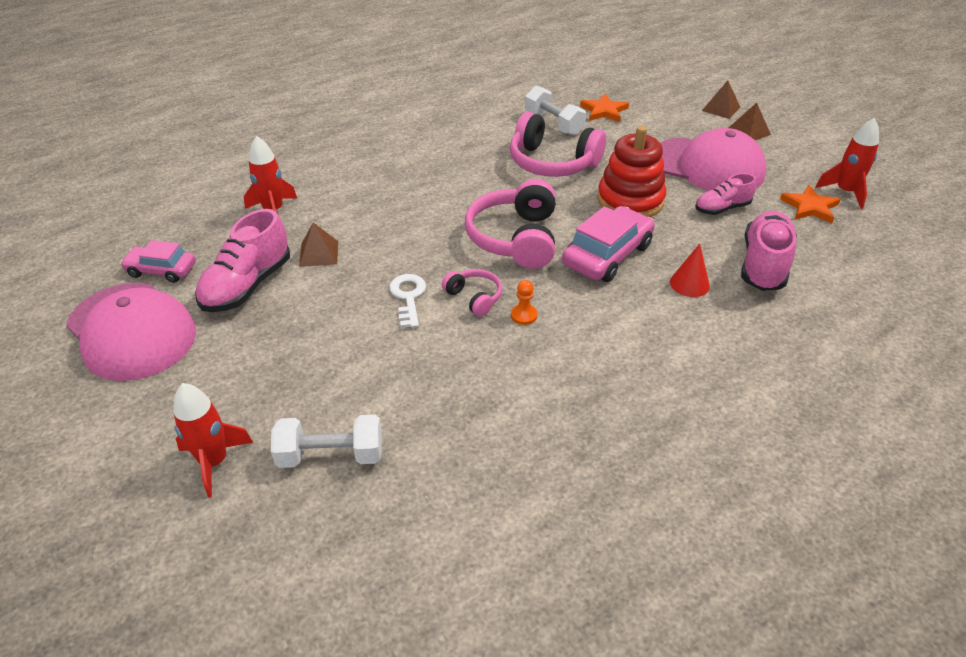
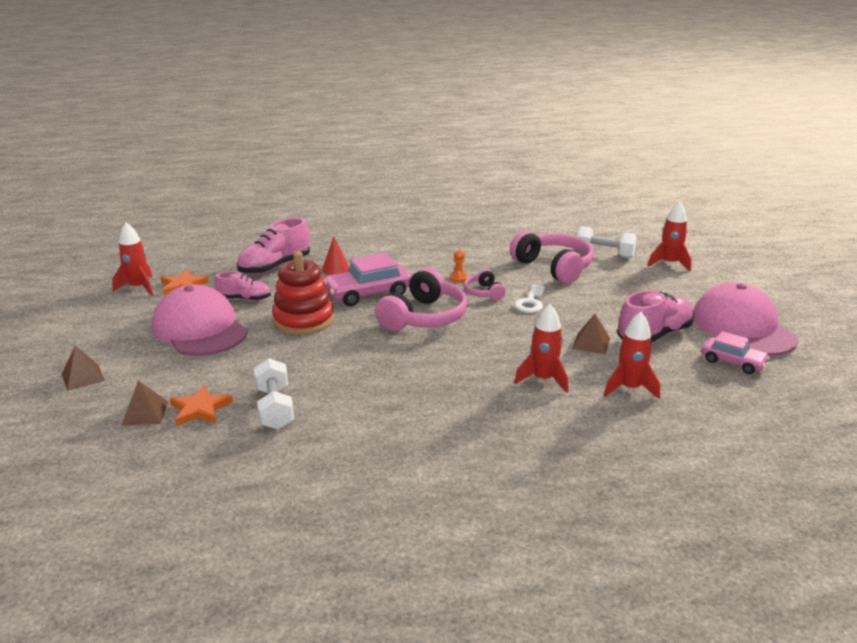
camera: 155 degrees left, 15 degrees down
(356, 199) = (543, 379): none -> red rocket
(552, 162) = (327, 366): pink headphones -> pink headphones (553, 267)
(748, 131) = (108, 347): brown pyramid -> brown pyramid (145, 413)

